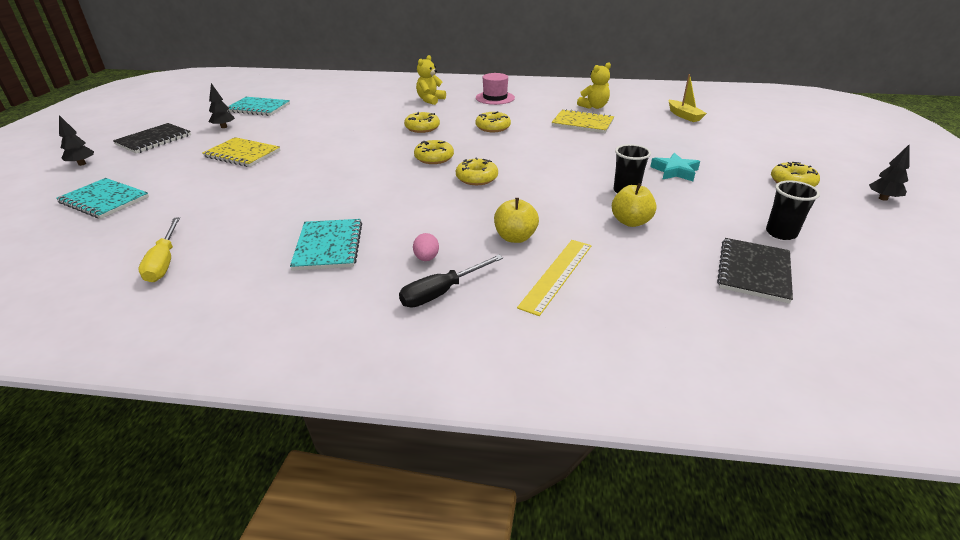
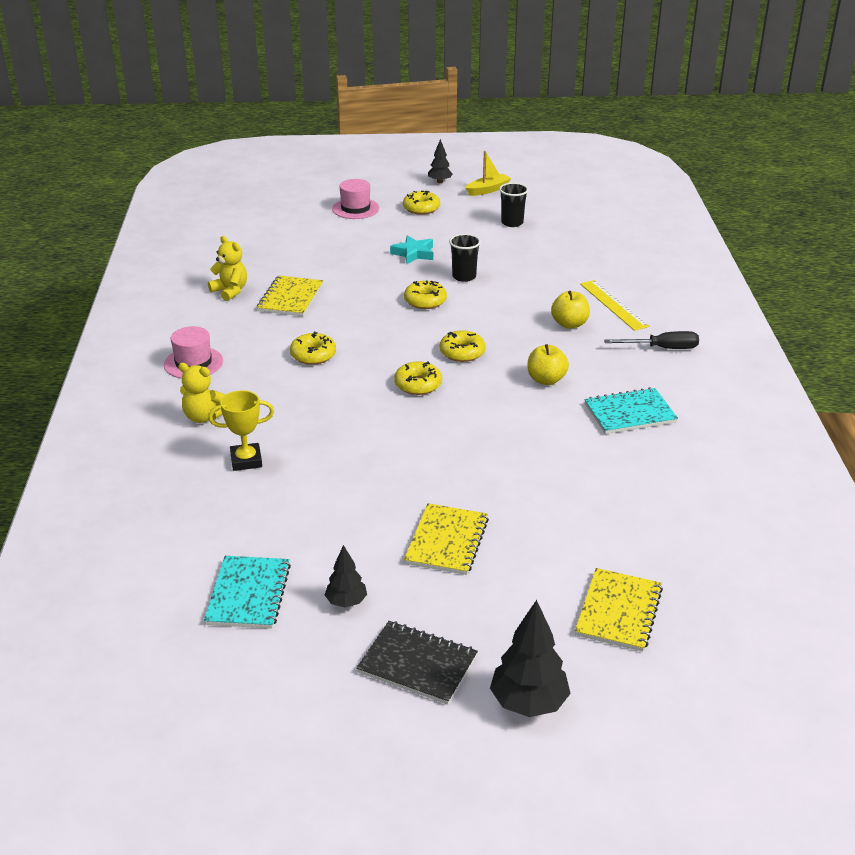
camera: 100 degrees left, 0 degrees up
(82, 164) = (528, 703): black tree -> black tree, size x1.70
(104, 200) = (618, 611): turquoise notebook -> yellow notebook
(164, 262) = (705, 501): yellow screwdriver -> none
(376, 109) = (246, 460): none -> yellow trophy
(422, 128) = (322, 407): yellow donut -> yellow donut (425, 301)
(426, 258) = (621, 361): pink egg -> none
(441, 292) = (662, 348): black screwdriver -> black screwdriver turned 45 degrees counterclockwise
(557, 275) = (613, 305): yellow ruler -> yellow ruler turned 45 degrees clockwise
(630, 222) = (520, 276): yellow apple -> yellow apple (546, 380)
(684, 116) = (259, 240): yellow boat -> yellow boat (488, 190)
(754, 271) = (570, 237): black notebook -> none
(772, 152) = (355, 208): none -> pink hat

